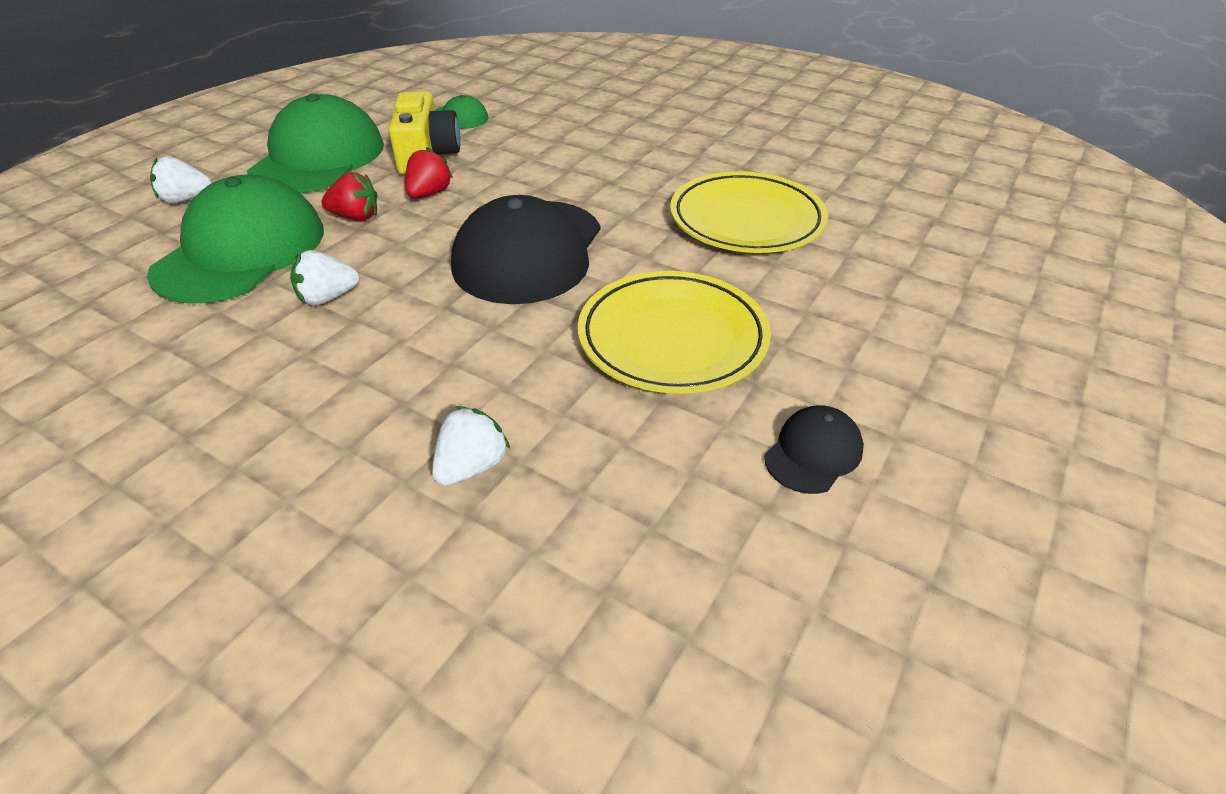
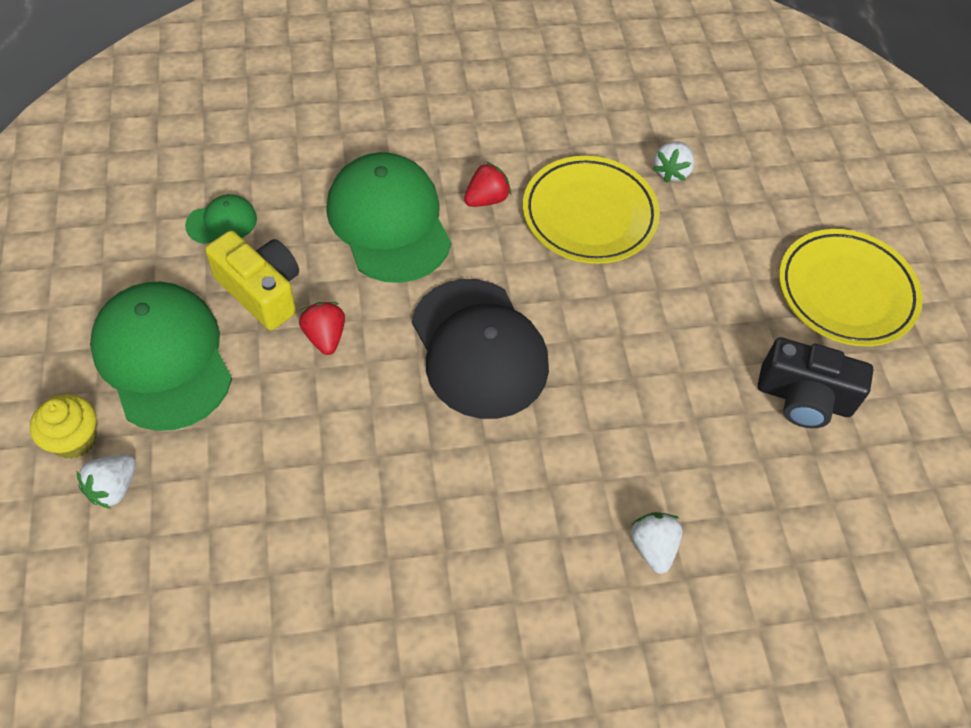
camera: 45 degrees left, 15 degrees up
(209, 169) = (74, 439): none -> yellow cupcake
(241, 251) = (258, 504): green cap -> green cap (389, 221)
(328, 298) = (394, 496): white strawberry -> white strawberry (671, 171)
(356, 217) = (300, 403): red strawberry -> red strawberry (486, 199)
(672, 339) = (655, 365): yellow plate -> yellow plate (846, 292)
(813, 453) = (804, 398): black cap -> black camera

